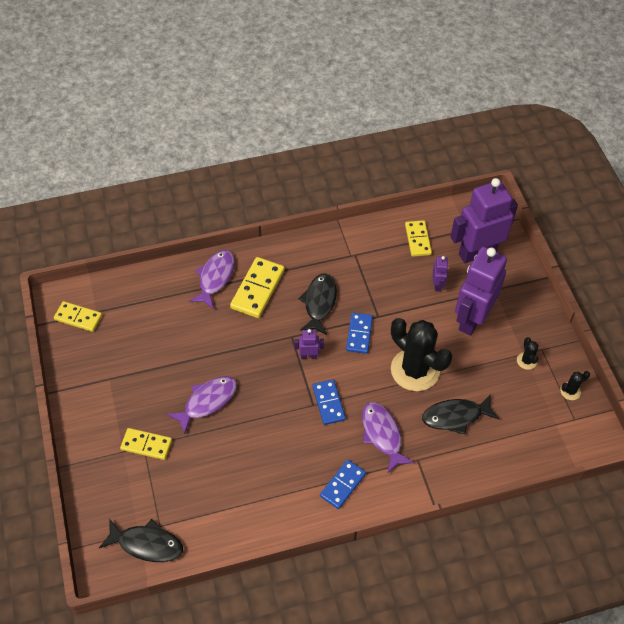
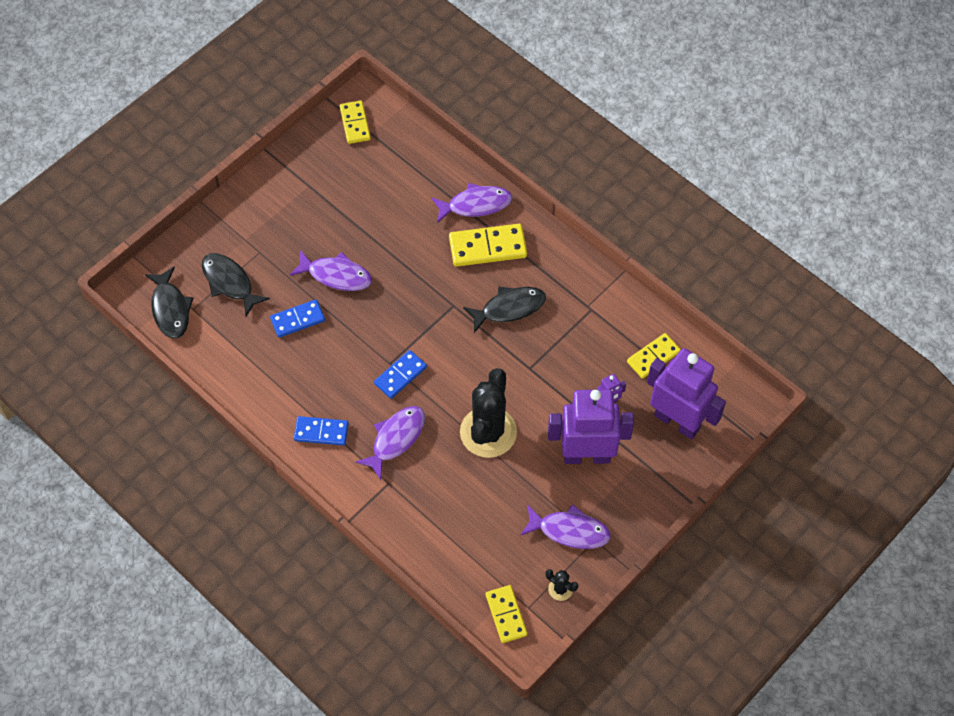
camera: 60 degrees right, 5 degrees up
(146, 445) = (262, 253): yellow domino -> yellow domino (506, 615)
(309, 356) = (441, 331): purple robot -> none
(359, 334) = (496, 362): blue domino -> blue domino (297, 320)
(455, 416) = (458, 494): black fish -> black fish (229, 282)
(526, 361) = (570, 531): black cactus -> purple fish

